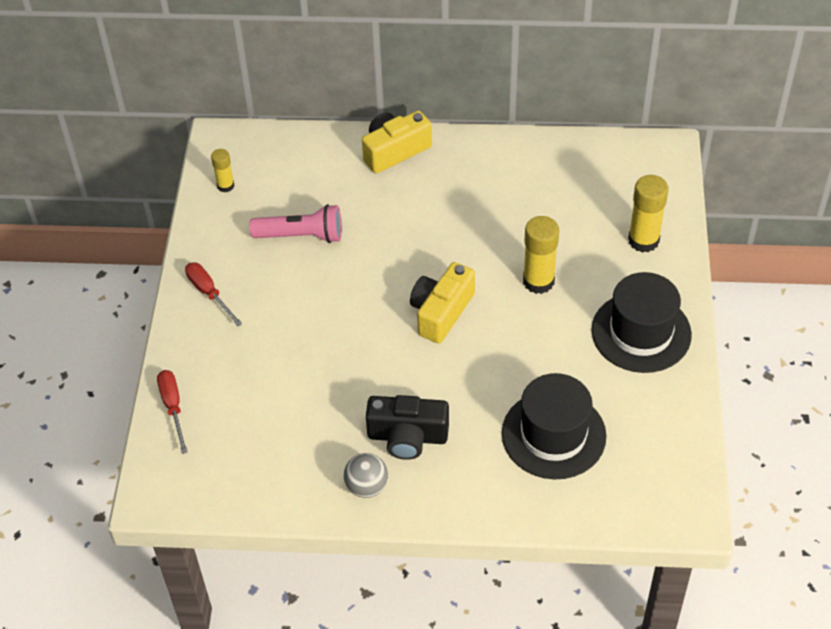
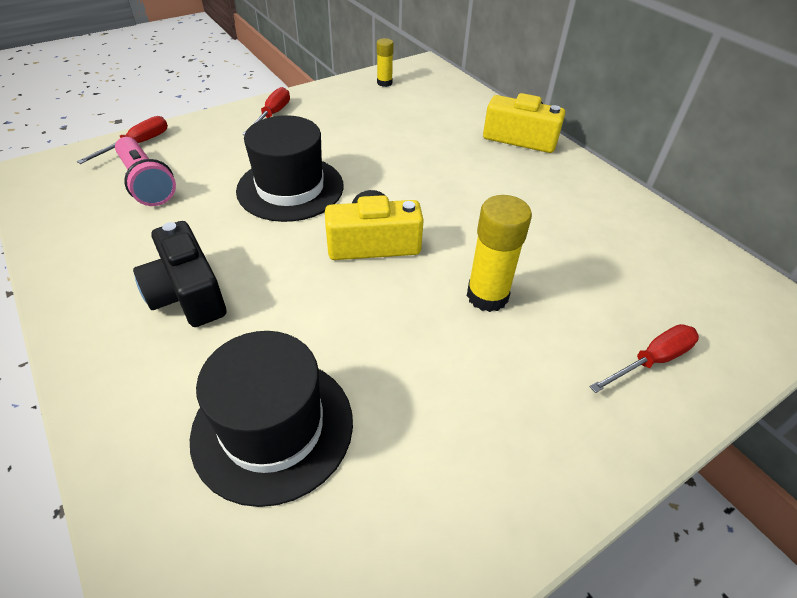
camera: 50 degrees right, 5 degrees down
(301, 236) = (376, 131): pink flashlight -> pink flashlight (147, 183)
(367, 486) = (99, 294): grey ball -> none
(641, 332) = (516, 437): black hat -> black hat (290, 188)
(643, 240) = (651, 360): yellow glue stick -> red screwdriver

